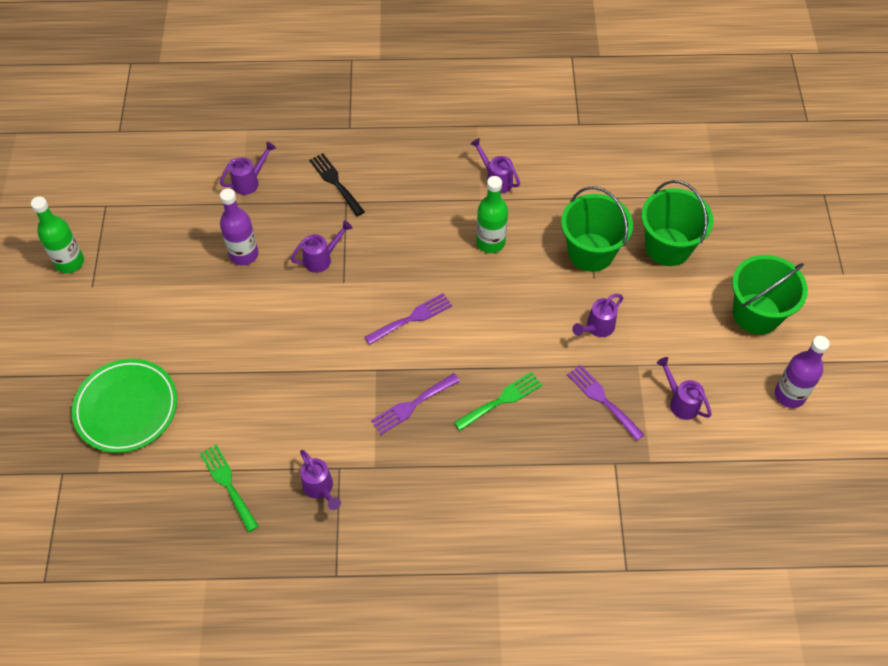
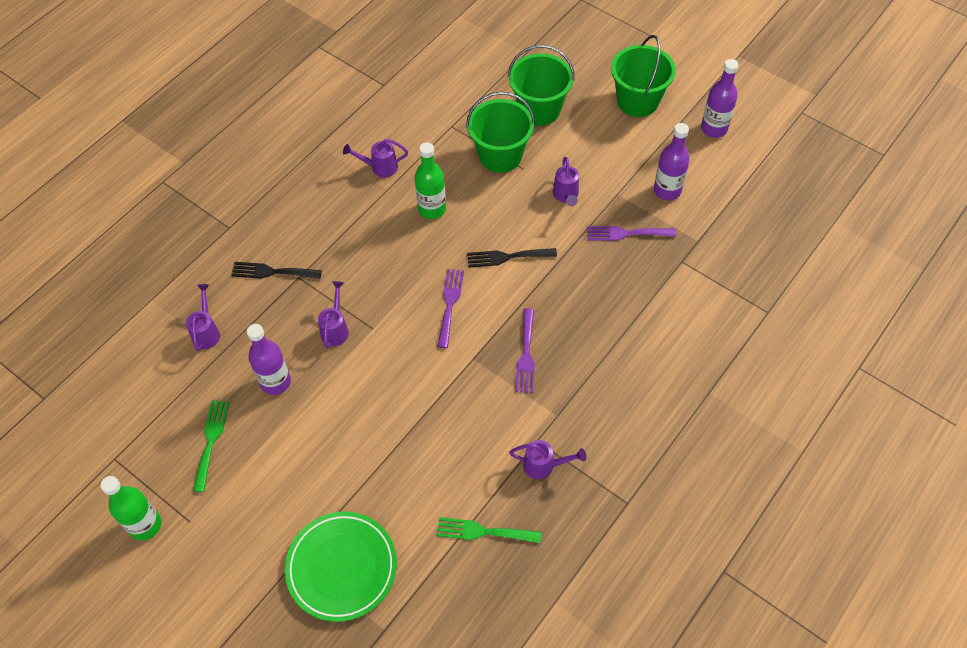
camera: 50 degrees left, 0 degrees up
(493, 327) = (507, 257): none -> black fork
(501, 400) = (572, 294): green fork -> green fork (211, 440)
(680, 402) = (667, 190): purple watering can -> purple bottle

